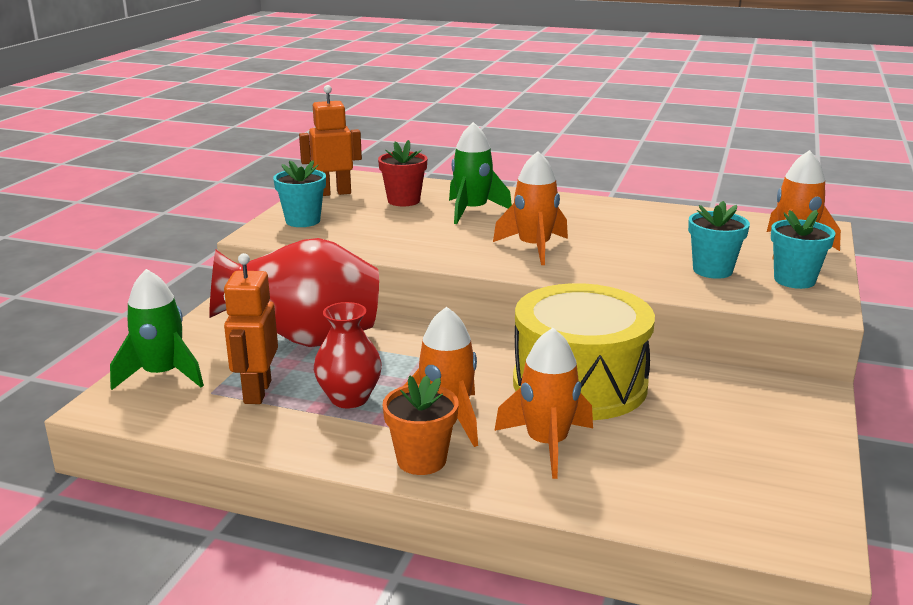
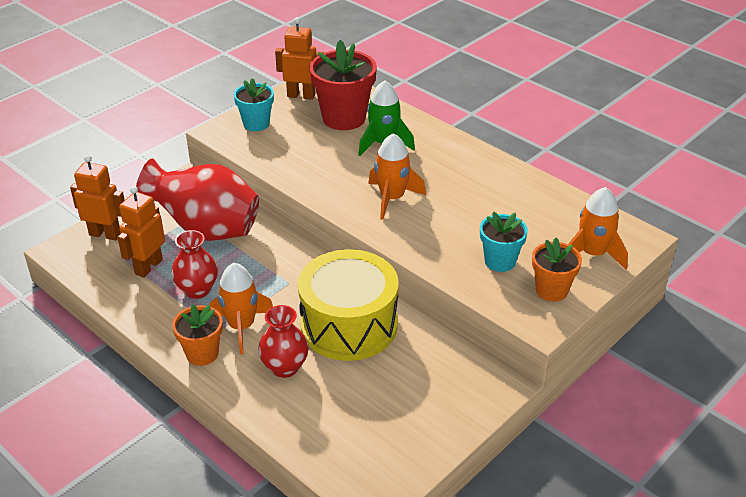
camera: 25 degrees right, 15 degrees up
(162, 374) = (105, 234): green rocket -> orange robot
(403, 201) = (344, 118): red flower pot -> red flower pot, size x1.67
(547, 444) = (285, 367): orange rocket -> red vase
(794, 280) = (551, 290): turquoise flower pot -> orange flower pot

